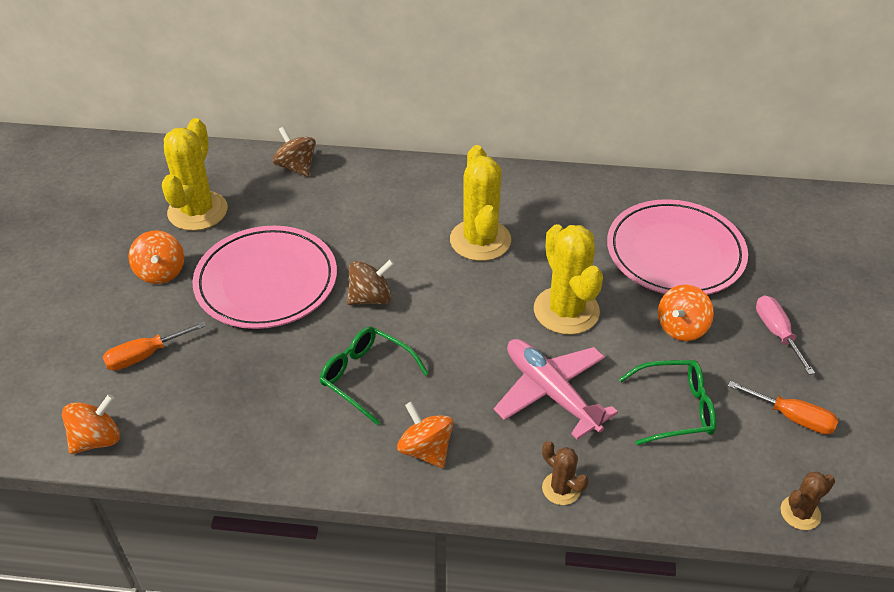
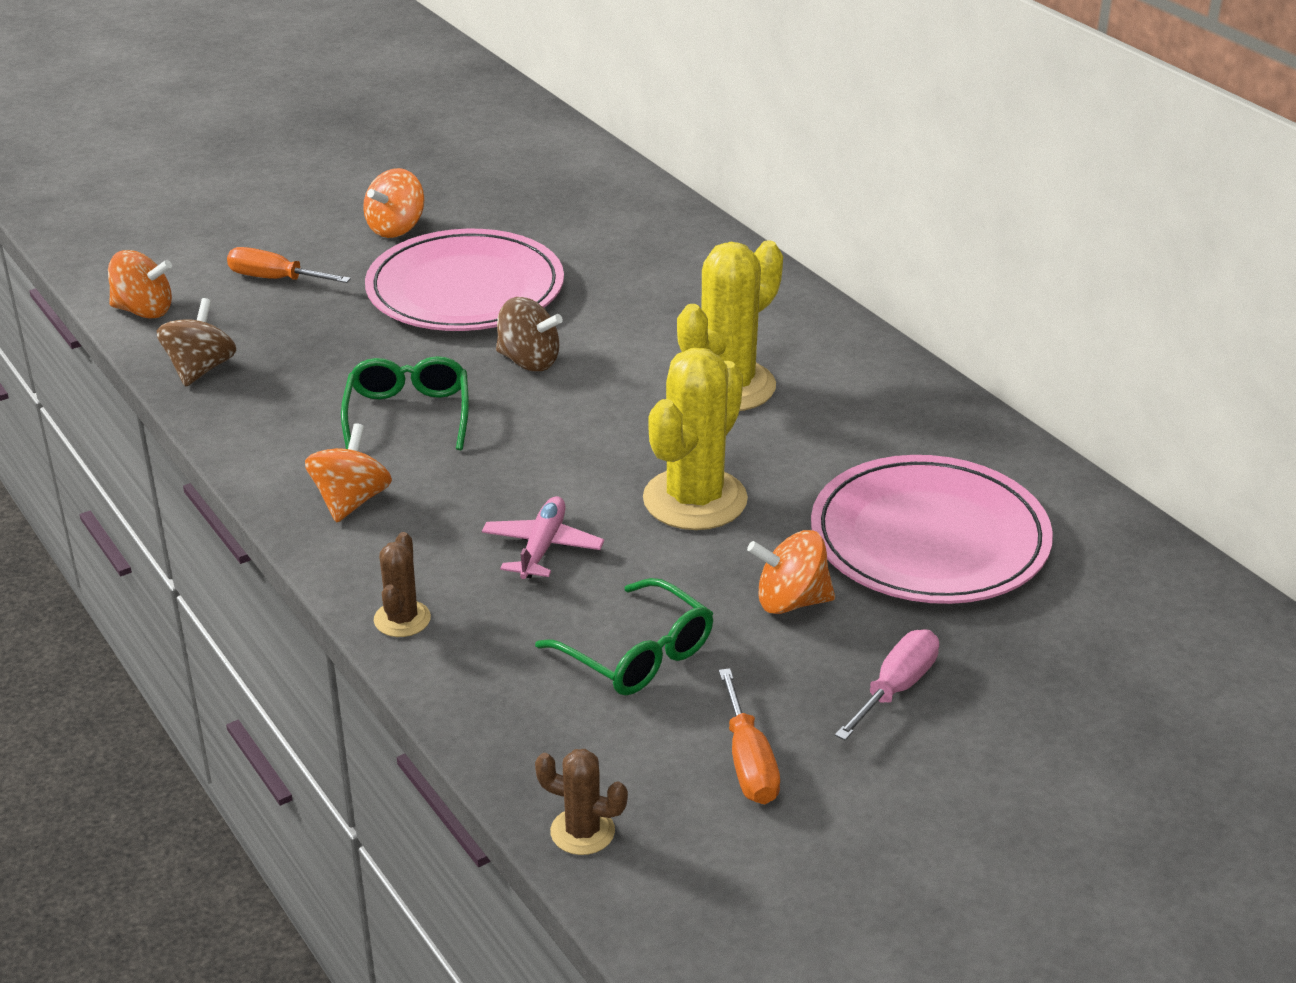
camera: 50 degrees right, 10 degrees down
(198, 211) = (510, 201): yellow cactus -> none
(296, 167) = (666, 218): brown spinning top -> brown spinning top (200, 369)
(550, 392) = (542, 547): pink plane -> pink plane, size x0.61

